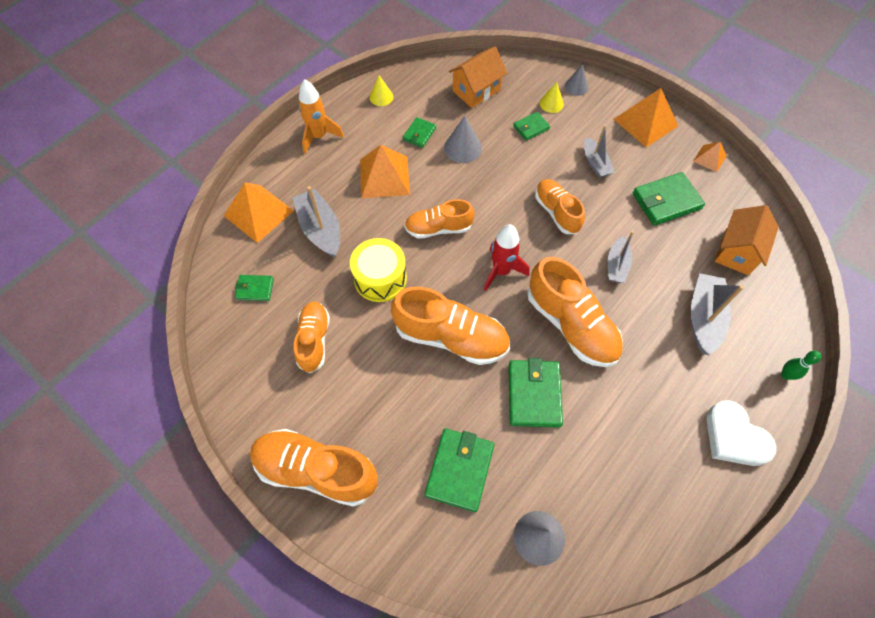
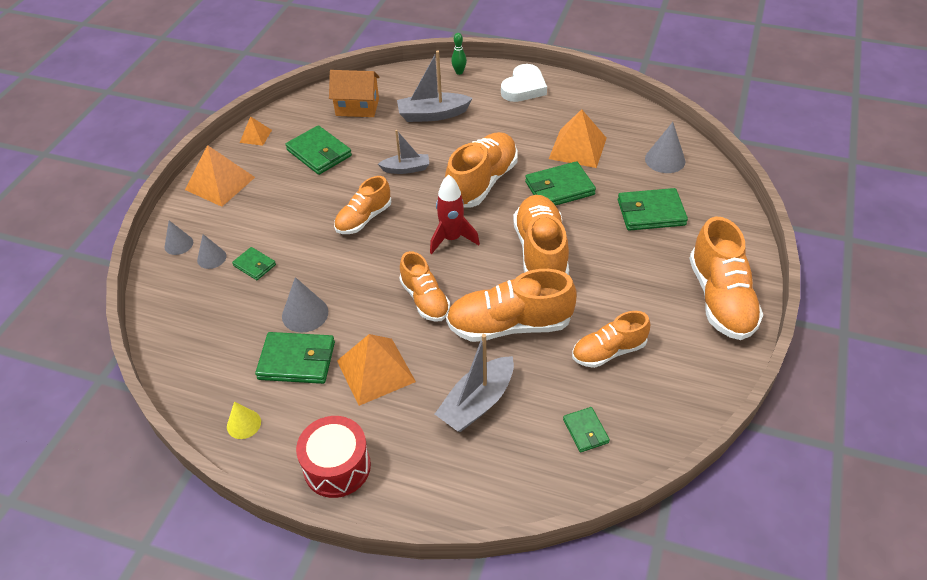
camera: 110 degrees left, 15 degrees down
(258, 213) = (486, 478): orange pyramid -> orange pyramid (578, 148)
(319, 136) = (337, 467): orange rocket -> red drum
(380, 278) = (509, 325): yellow drum -> orange shoe
(419, 134) = (297, 361): green wallet -> green wallet, size x1.78
(476, 90) = (207, 329): orange house -> none
(551, 103) = (211, 258): yellow cone -> grey cone
(595, 163) = (289, 206): grey boat -> none

